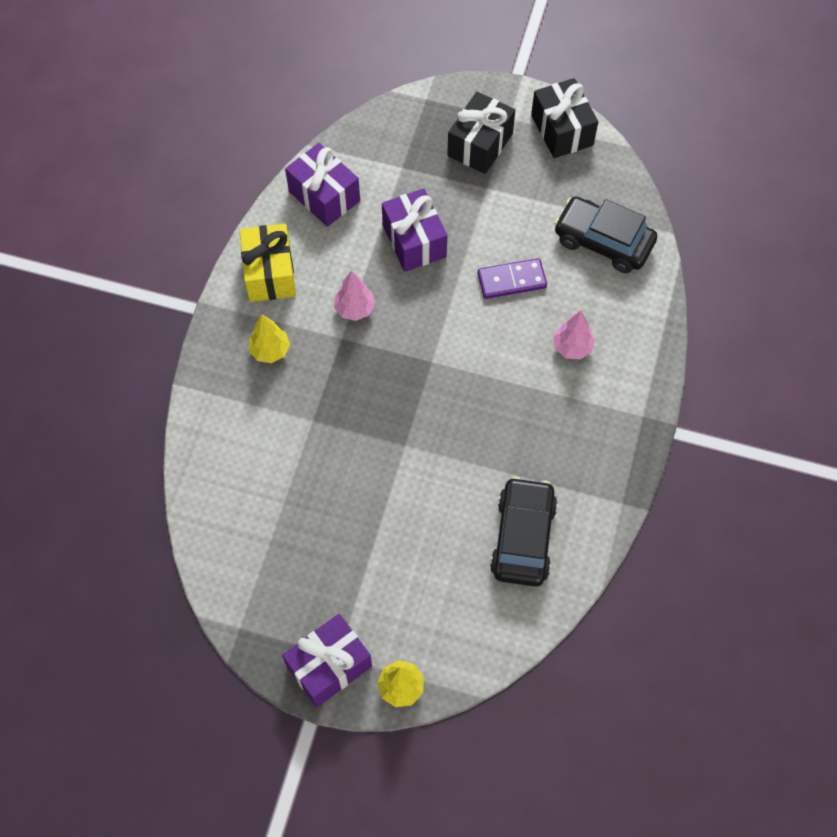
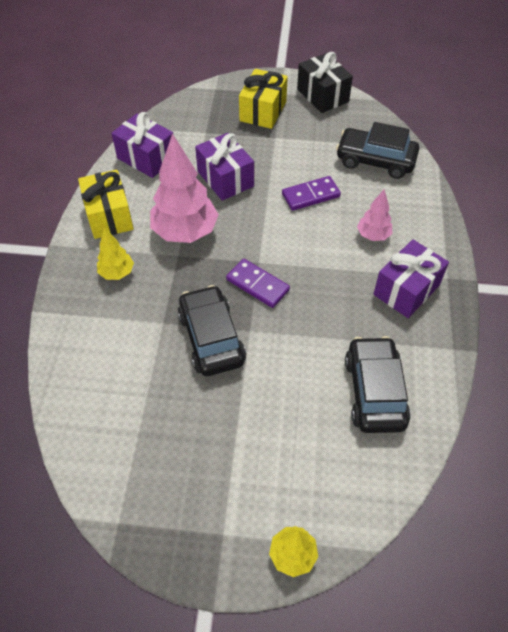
camera: 10 degrees left, 10 degrees down
(329, 666) = (216, 546): purple gift -> purple gift (406, 290)
(355, 309) = (185, 232): pink tree -> pink tree, size x1.92
(362, 448) = (211, 338): none -> black car
(424, 390) = (257, 285): none -> purple domino
(480, 144) = (263, 111): black gift -> yellow gift

